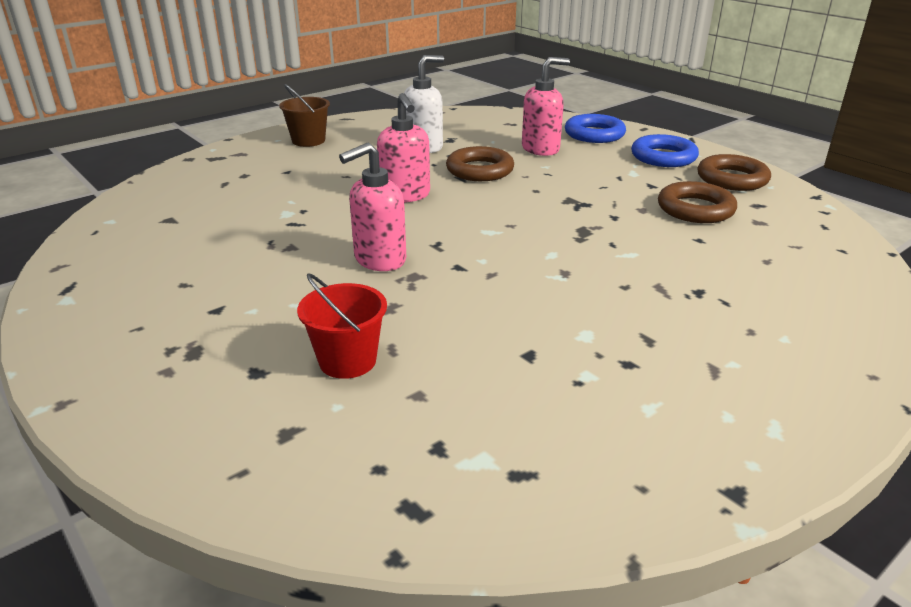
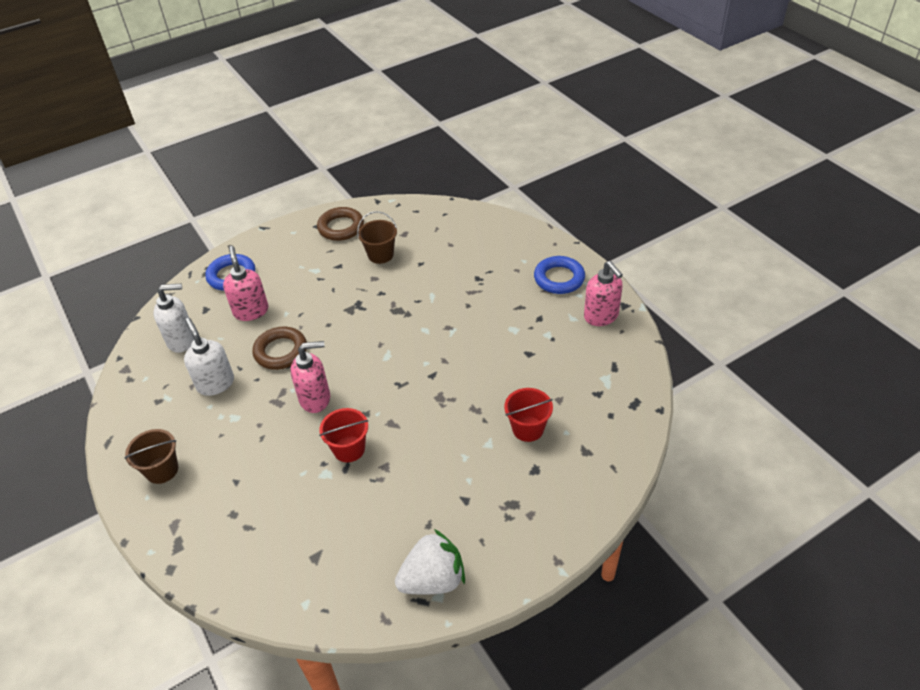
camera: 80 degrees left, 15 degrees up
(94, 294) = (433, 579): none -> white strawberry
(323, 222) = (349, 449): none -> red bucket
(379, 260) = (415, 415): pink soap dispenser -> pink soap dispenser (601, 316)
(483, 126) = (182, 340): none -> white soap dispenser
(663, 157) = (292, 249): blue ring -> blue ring (559, 278)
(695, 209) = (380, 255): brown ring -> brown bucket

